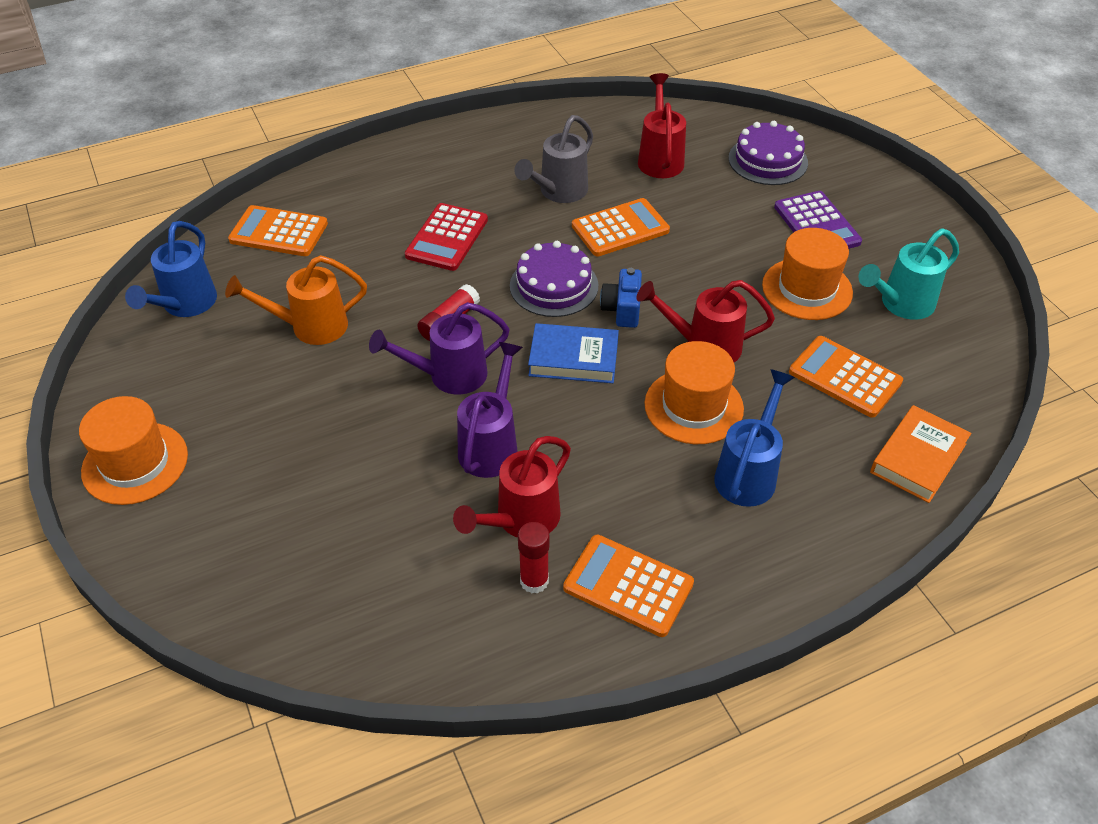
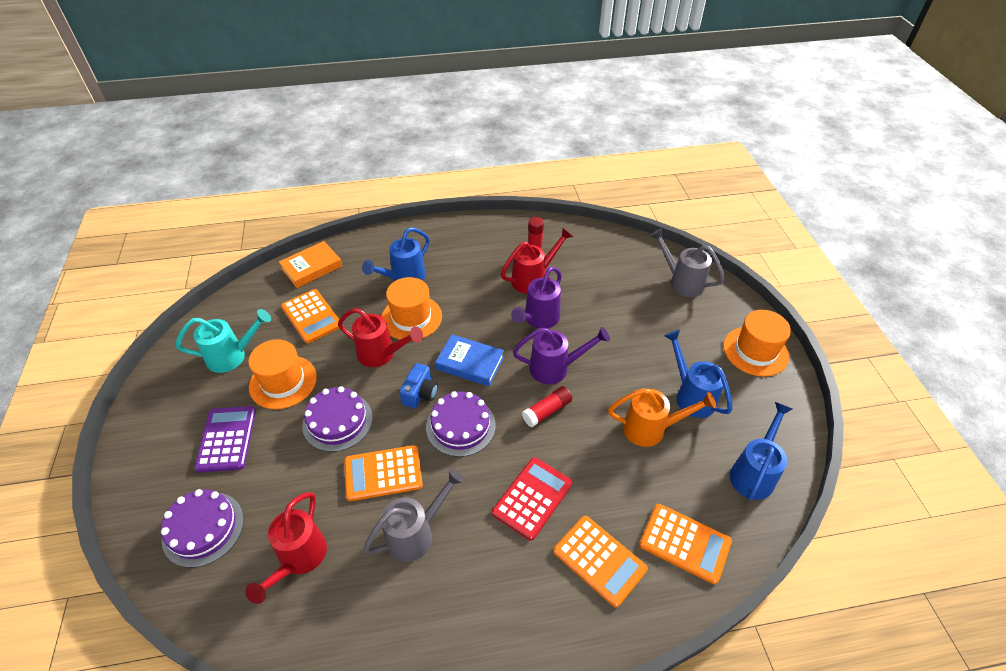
camera: 165 degrees left, 0 degrees up
(238, 575) = (682, 282): none -> grey watering can
(250, 377) = (691, 396): none -> blue watering can
(628, 585) = (491, 243): orange calculator -> orange calculator (599, 560)
(705, 263) = (337, 421): none -> purple cake

